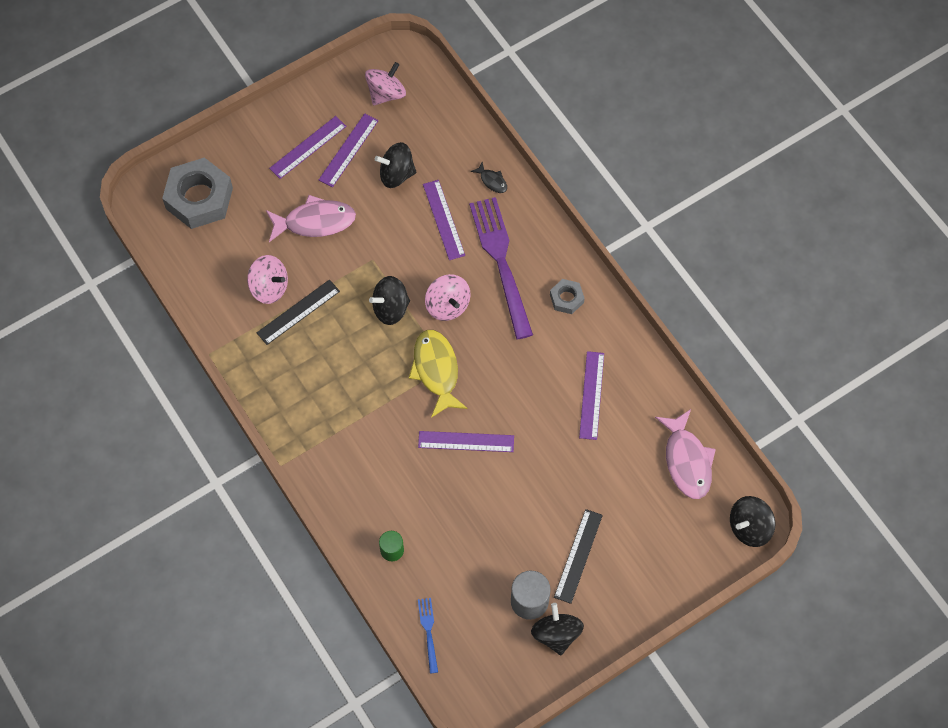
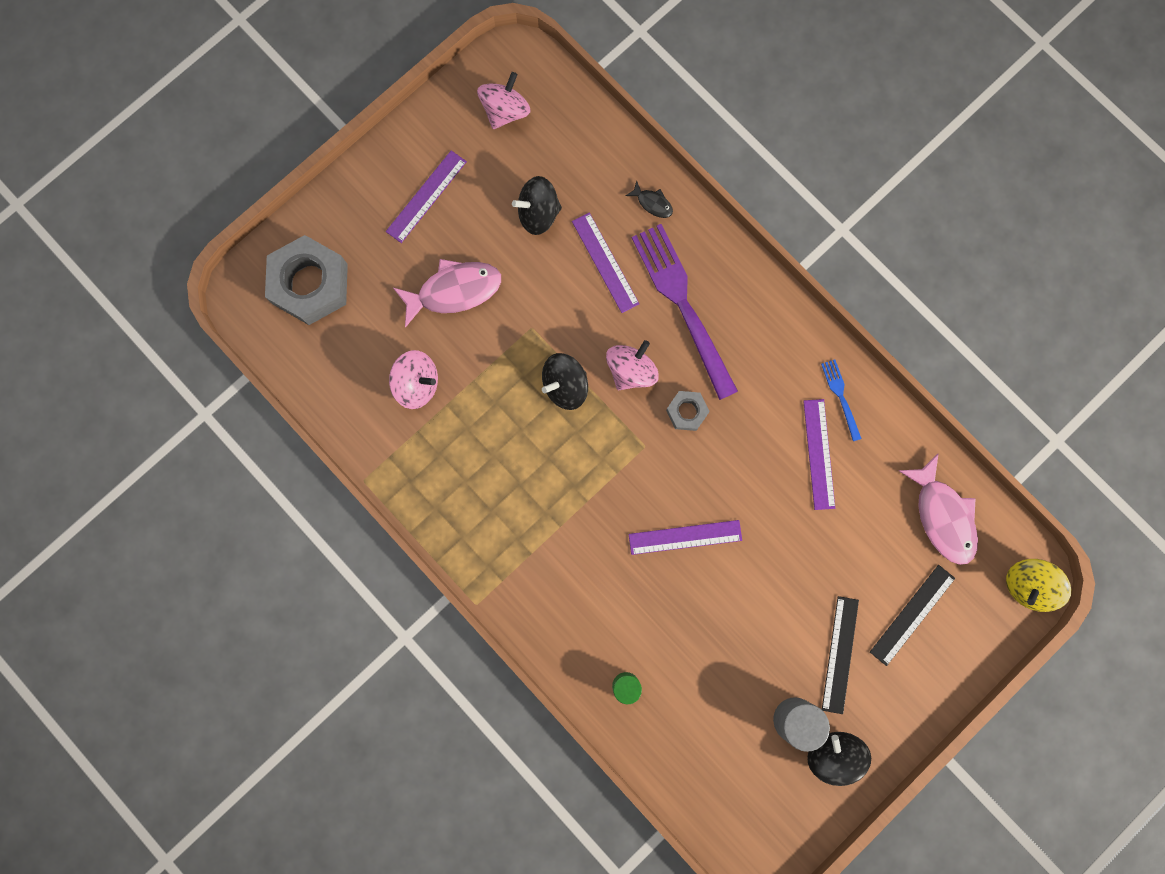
camera: 10 degrees left, 15 degrees up
(298, 312) = (457, 409): black ruler -> black ruler (912, 615)
(348, 150) = (475, 192): purple ruler -> none
(428, 632) = (687, 778): blue fork -> blue fork (840, 397)
(436, 371) = (633, 455): yellow fish -> none
(447, 305) = (631, 370): pink spinning top -> pink spinning top turned 105 degrees counterclockwise
(566, 298) = (767, 338): grey nut -> grey nut (686, 412)
(749, 527) = (1027, 585): black spinning top -> yellow spinning top

